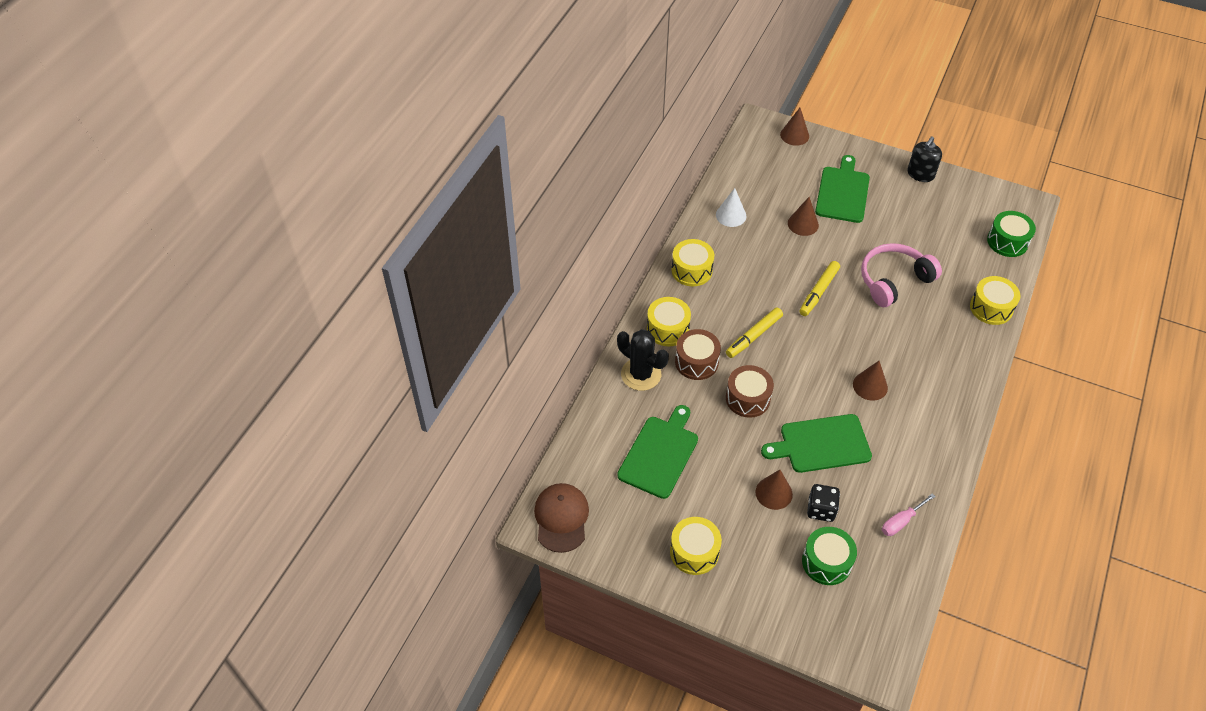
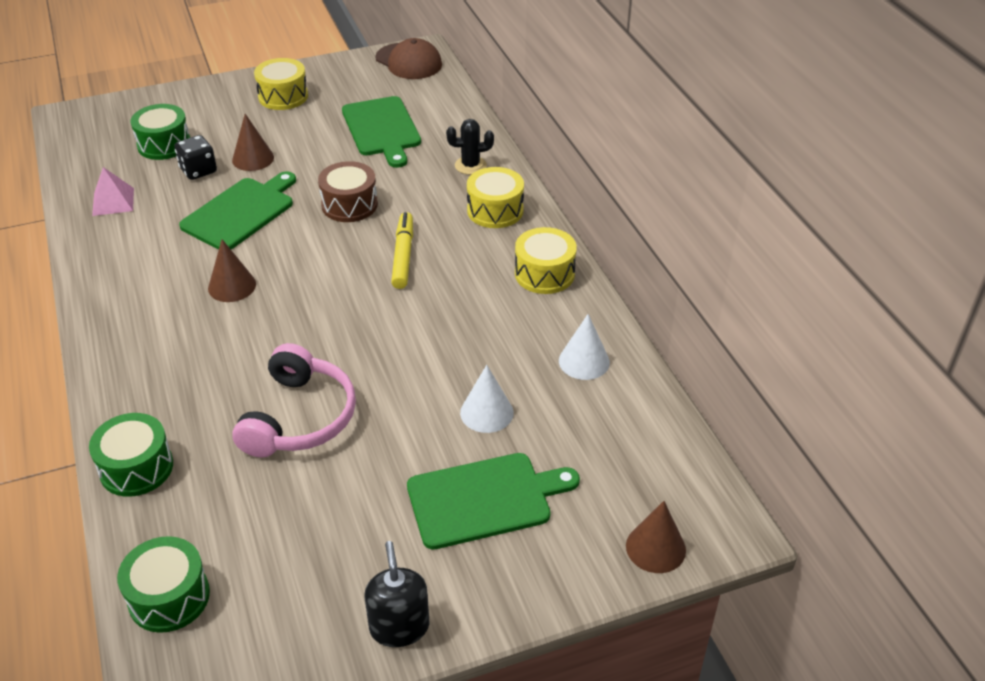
camera: 135 degrees right, 10 degrees down
(641, 374) = (470, 165): black cactus -> black cactus, size x0.65
(696, 362) = (433, 203): brown drum -> none
(803, 224) = (486, 412): brown cone -> white cone
(818, 292) = (380, 343): yellow marker -> none
(842, 192) = (484, 499): green cutting board -> green cutting board turned 75 degrees counterclockwise
(901, 521) = (113, 201): pink screwdriver -> pink pyramid
(991, 308) = (136, 468): yellow drum -> green drum

